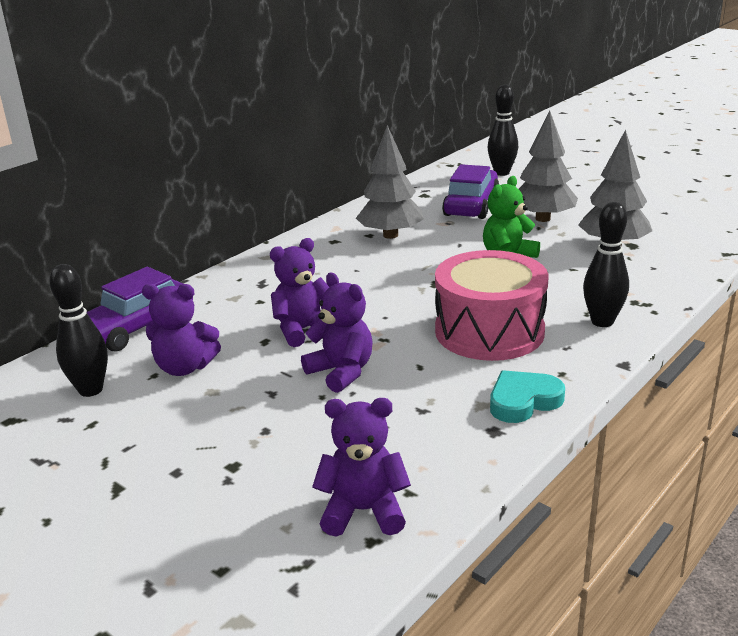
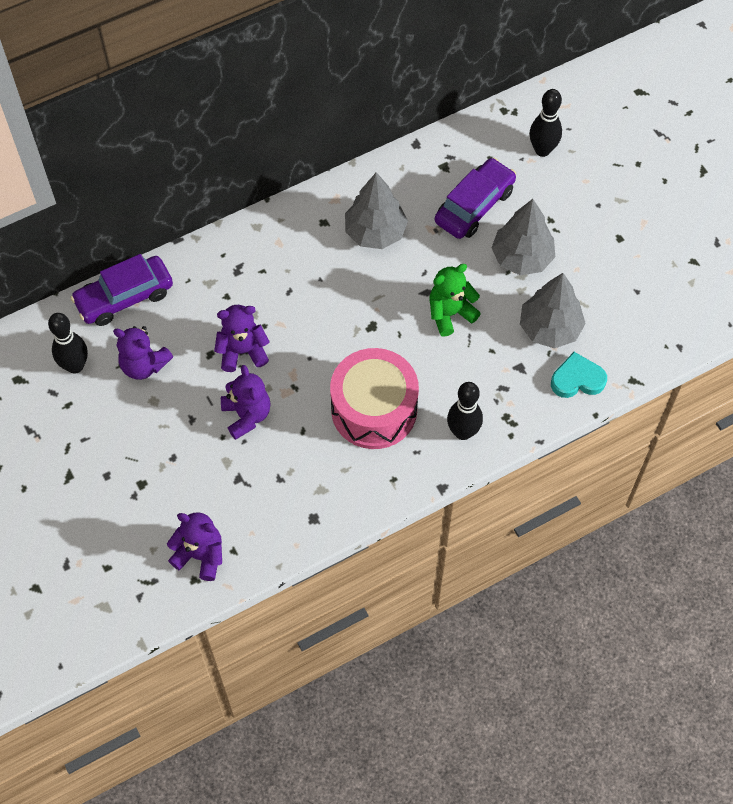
camera: 20 degrees right, 35 degrees up
(523, 401) = (349, 497): turquoise heart -> turquoise heart (577, 379)

